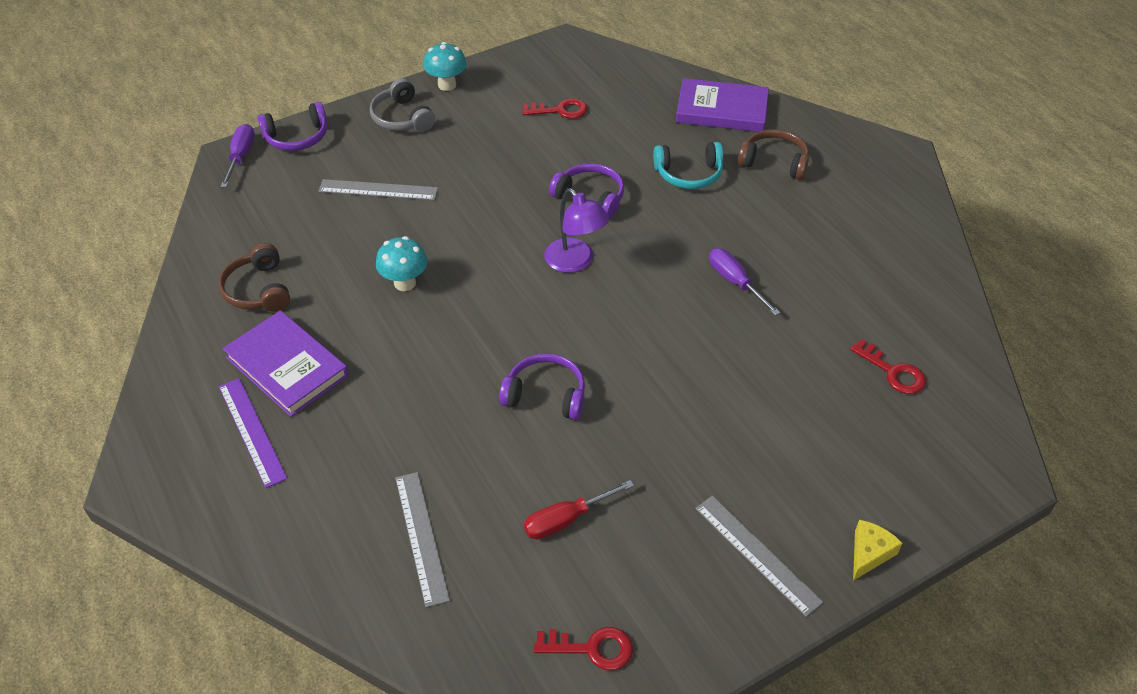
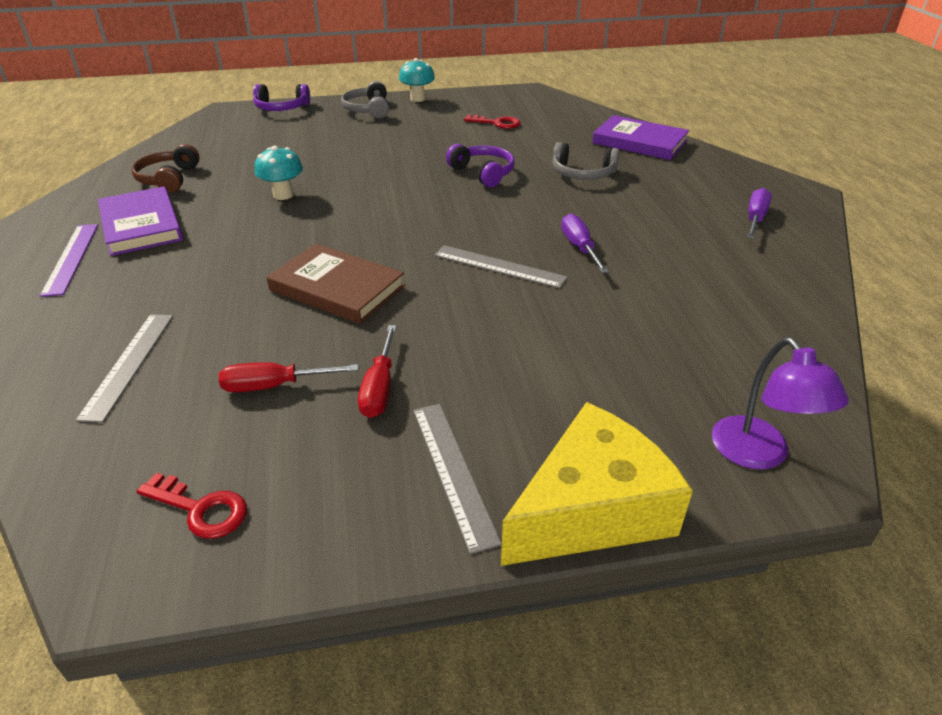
camera: 20 degrees right, 10 degrees down
(241, 156) = (232, 111): purple screwdriver -> purple screwdriver (755, 218)
(378, 190) = (313, 142): grey ruler -> grey ruler (499, 266)
(546, 395) = (337, 288): purple headphones -> brown book
(575, 262) = (438, 208): purple lamp -> purple lamp (759, 454)
(655, 495) = (379, 388): none -> red screwdriver
(689, 174) = (582, 174): turquoise headphones -> grey headphones
(774, 162) = (669, 179): brown headphones -> none
(869, 553) = (591, 509): yellow cheese -> yellow cheese, size x2.32
(892, 372) = (712, 347): red key -> none

